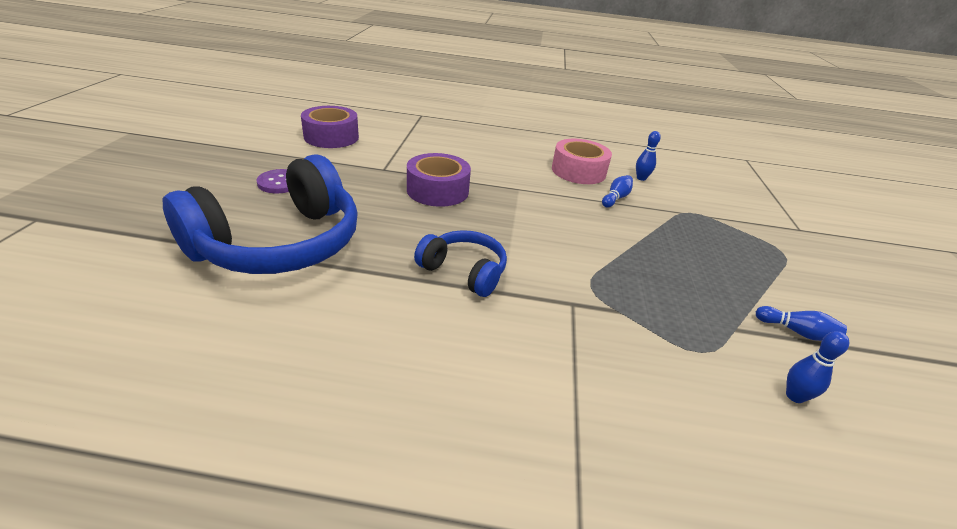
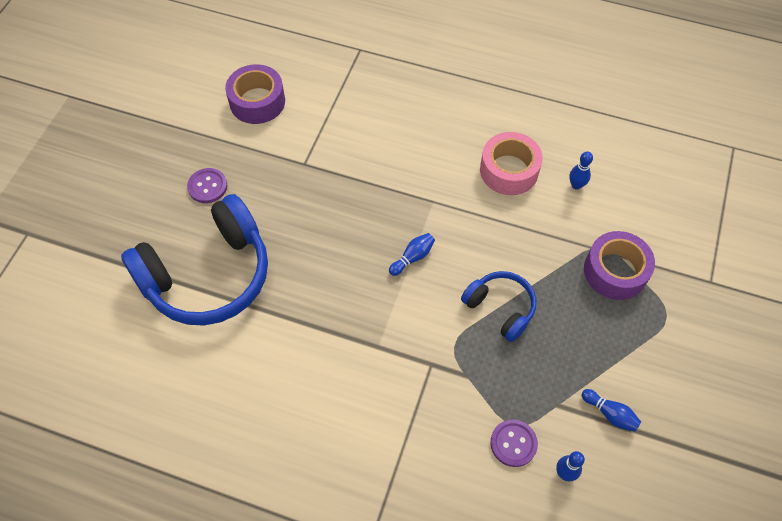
camera: 15 degrees right, 25 degrees up
(437, 190) = (351, 203): purple tape -> purple tape (615, 271)
(464, 271) = (352, 320): blue headphones -> blue headphones (500, 308)
(616, 198) = (530, 221): blue bowling pin -> blue bowling pin (413, 257)
(712, 371) = (513, 443): none -> purple button

